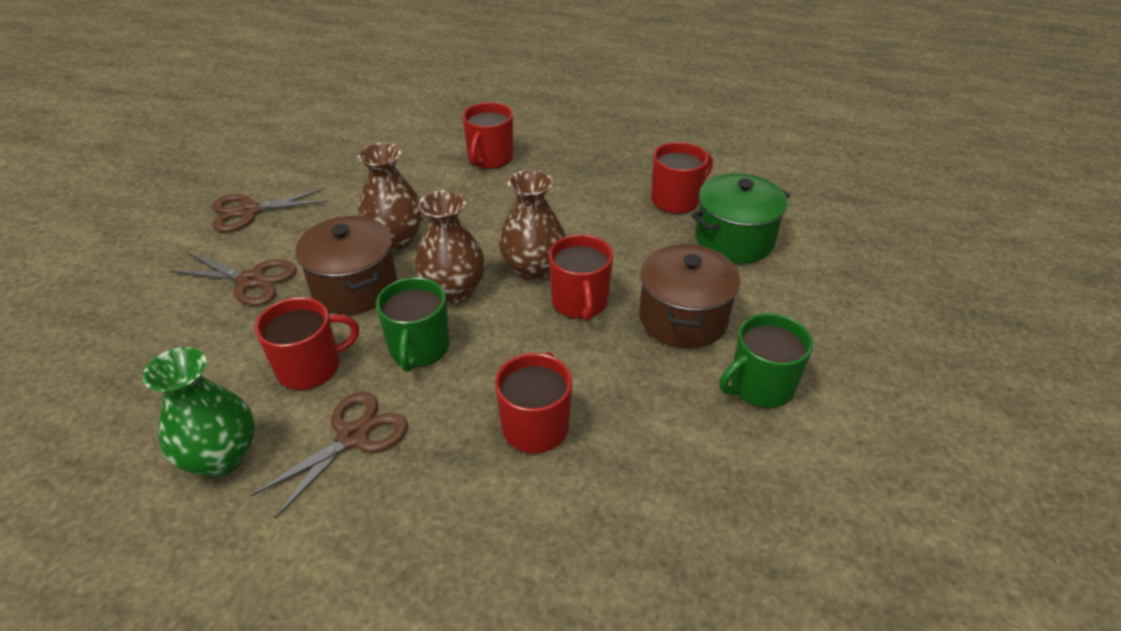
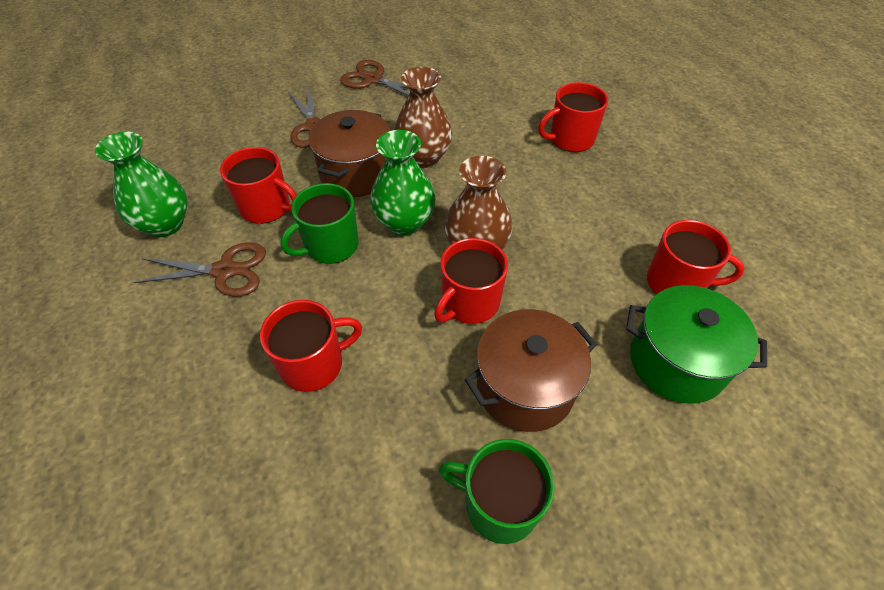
camera: 50 degrees right, 10 degrees up
(453, 290) = (404, 222): brown vase -> green vase

